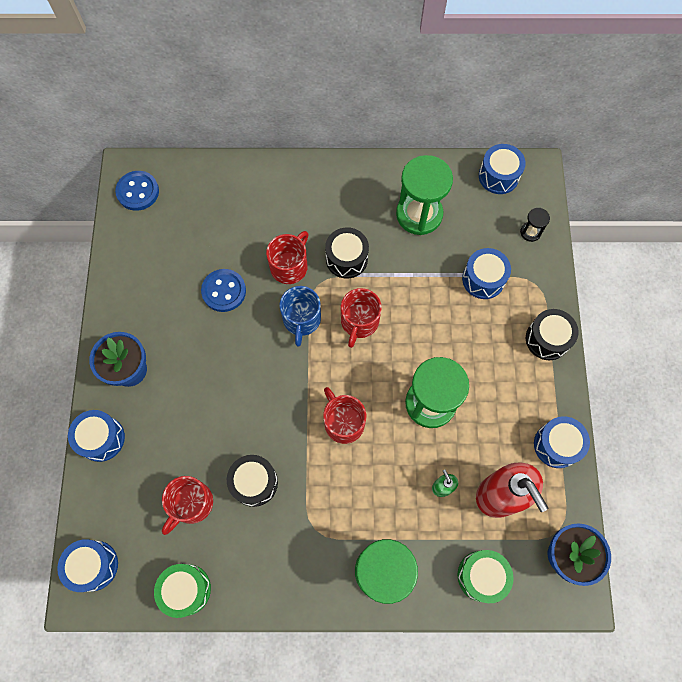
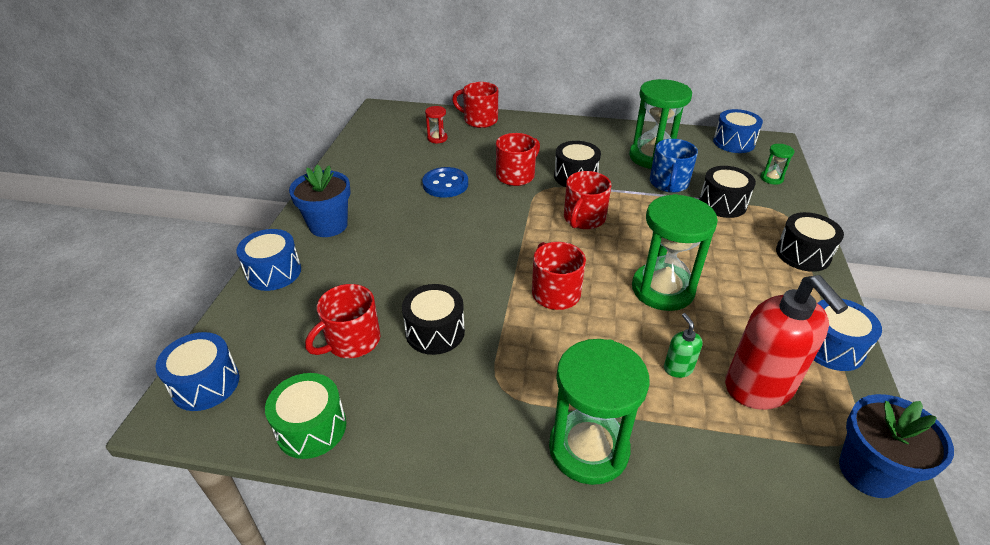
camera: 10 degrees right, 30 degrees down
(138, 192) = (385, 121): blue button -> none
(200, 215) = (437, 138): none -> red hourglass
(237, 174) = (479, 120): none -> red mug
(301, 320) = (521, 211): blue mug -> blue mug (668, 183)
(481, 576) = (739, 478): green drum -> none
(483, 279) = (722, 204): blue drum -> black drum
(530, 232) = (771, 178): black hourglass -> green hourglass

